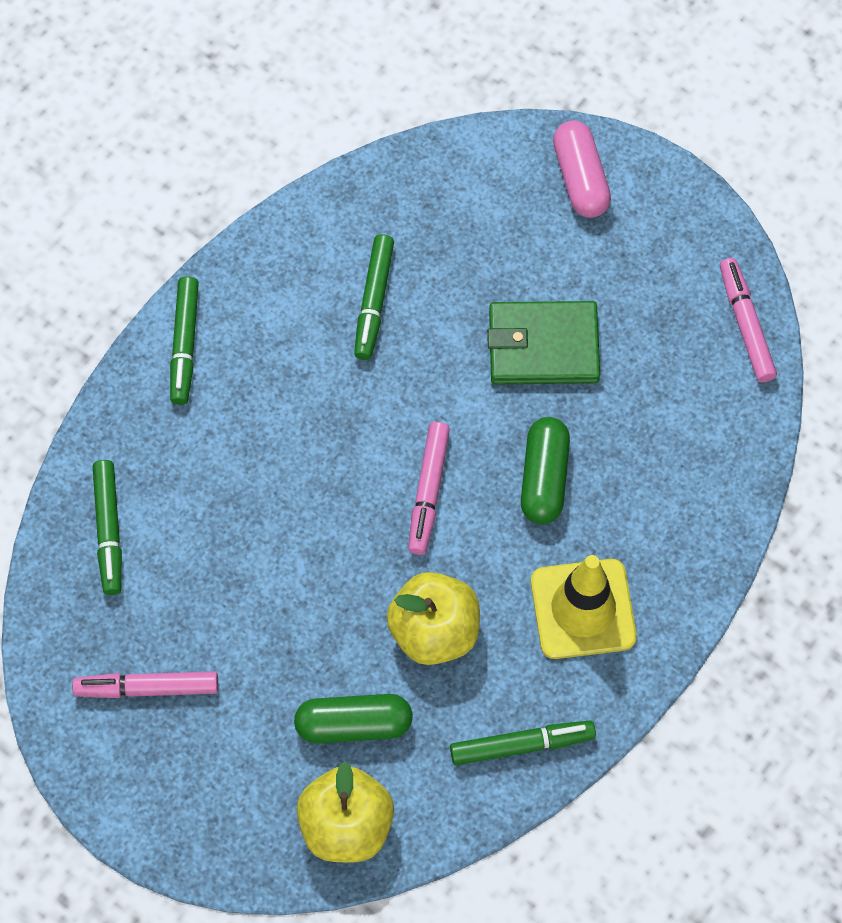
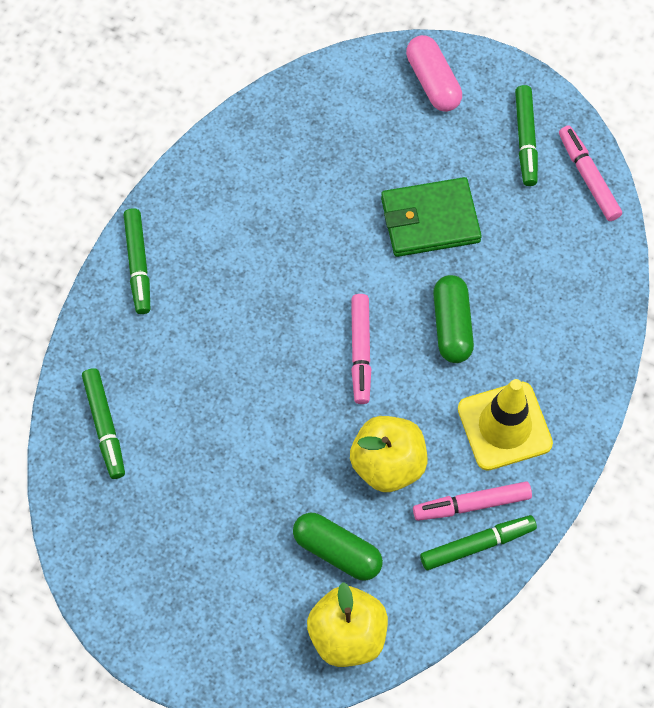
camera: 10 degrees left, 0 degrees up
(147, 688) = (161, 550): pink marker -> pink marker (472, 505)
(353, 725) = (337, 551): green capsule -> green capsule turned 45 degrees clockwise
(374, 301) = (286, 205): green marker -> green marker (526, 140)

